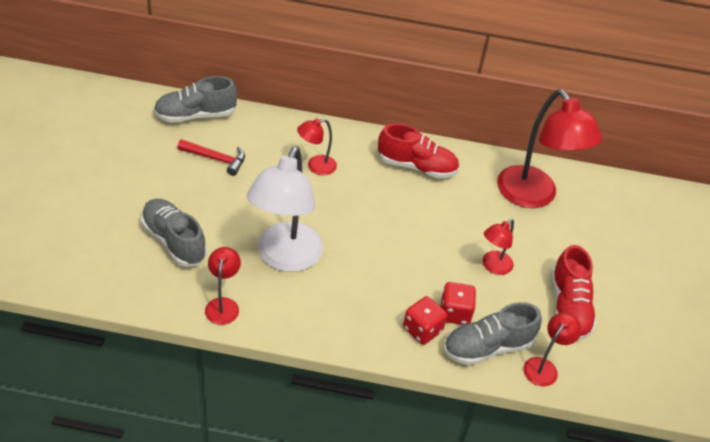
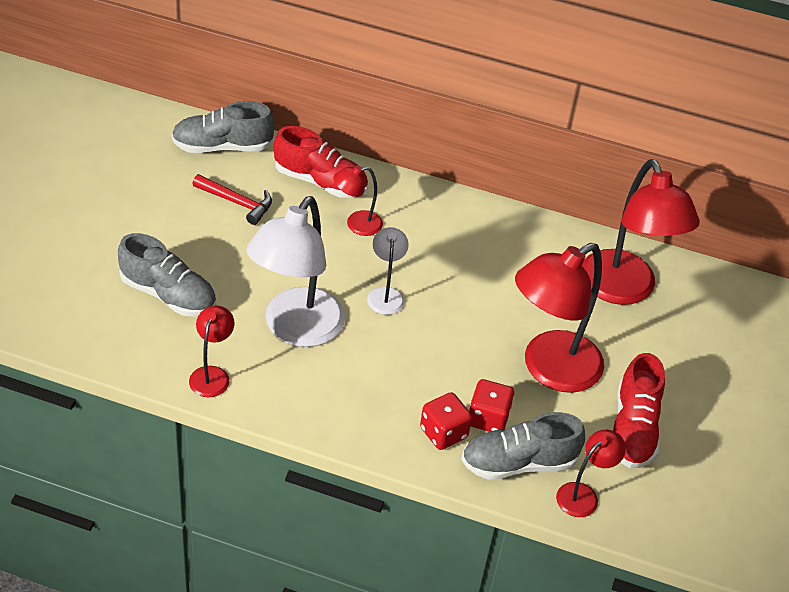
camera: 10 degrees right, 0 degrees up
(174, 241) = (168, 294): grey shoe -> grey shoe turned 150 degrees clockwise
(351, 221) = (385, 294): none -> white lamp
(416, 166) = (483, 237): red shoe -> red shoe (320, 181)
(493, 266) = (549, 369): red lamp -> red lamp, size x2.07

